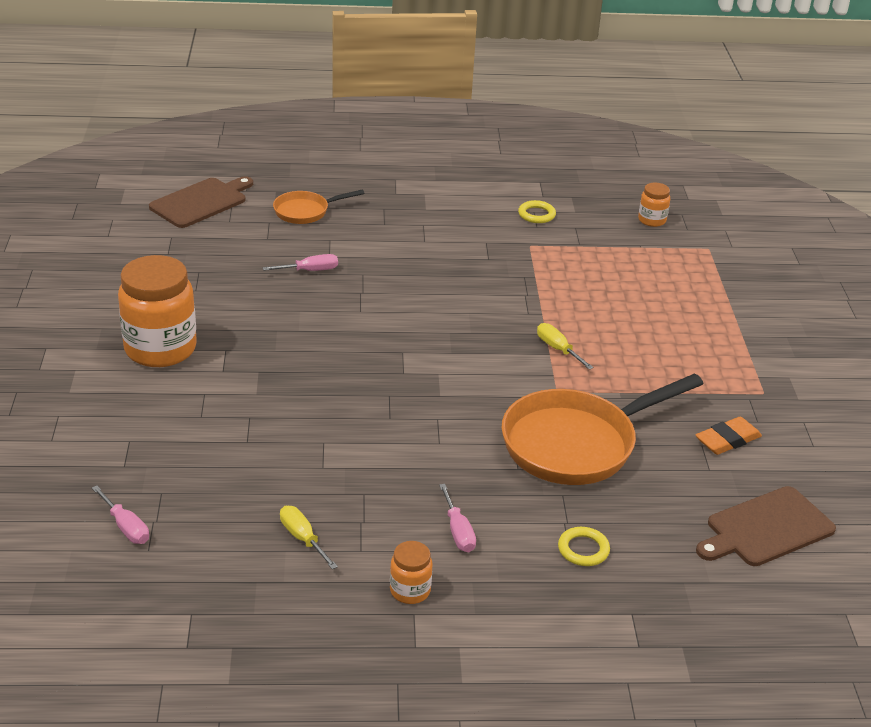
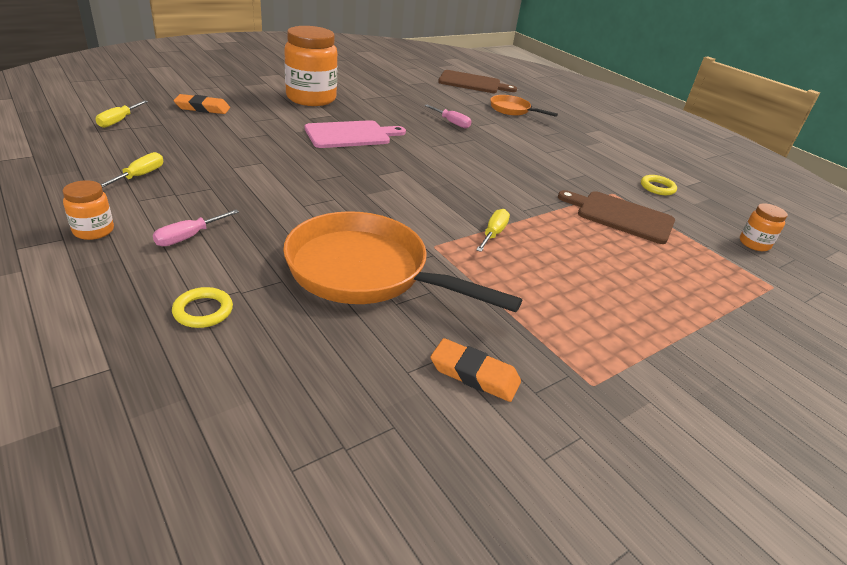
camera: 55 degrees right, 0 degrees up
(126, 527) = (119, 121): pink screwdriver -> yellow screwdriver
(130, 447) = (202, 108): none -> orange eraser
(293, 356) = (351, 135): none -> pink cutting board
(766, 528) = (334, 451): brown cutting board -> brown cutting board (621, 216)

